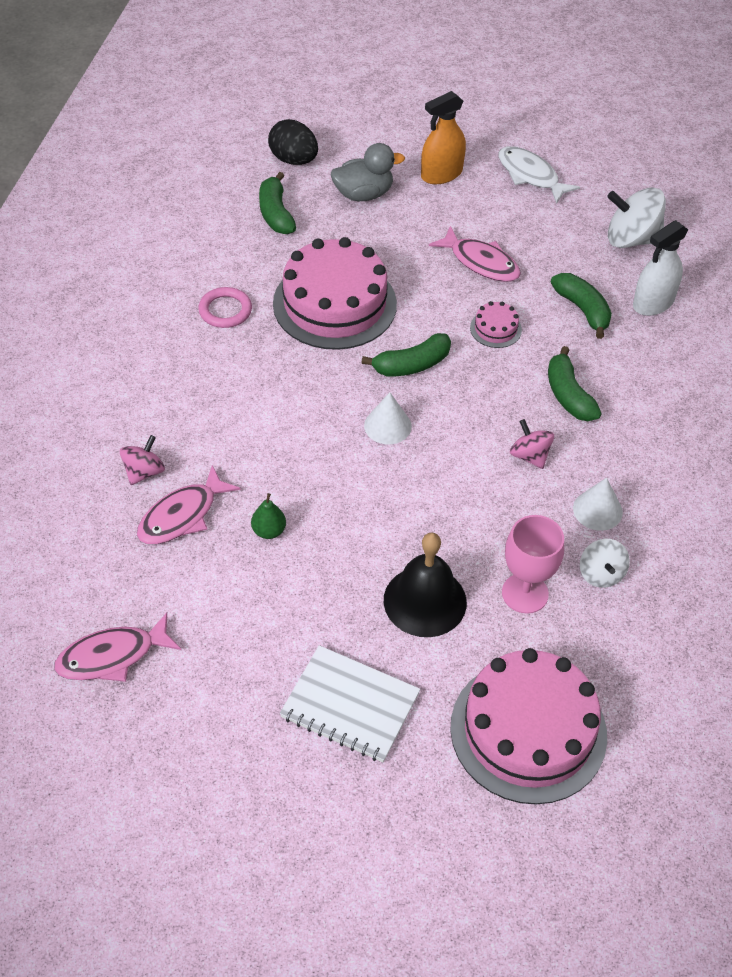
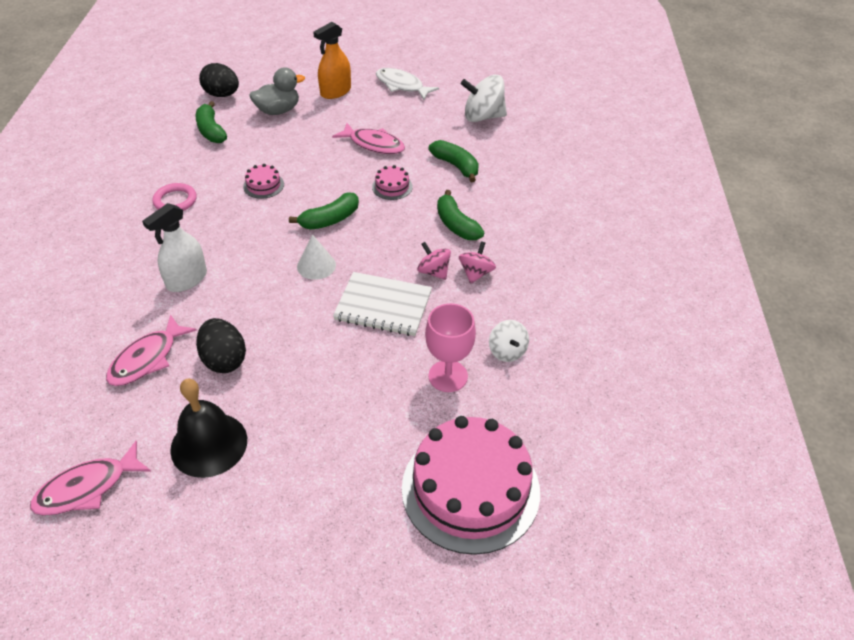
camera: 10 degrees left, 5 degrees down
(144, 472) = (112, 329): pink spinning top -> pink spinning top (476, 273)
(269, 531) = (224, 360): green pear -> black egg
(334, 304) = (263, 185): pink cake -> pink cake, size x0.41
(350, 705) = (310, 494): white notebook -> white notebook (383, 306)
(425, 601) = (365, 395): black bell -> black bell (209, 444)
(597, 510) = (495, 304): white cone -> none
(653, 303) = (507, 155): white spray bottle -> white spray bottle (187, 279)

